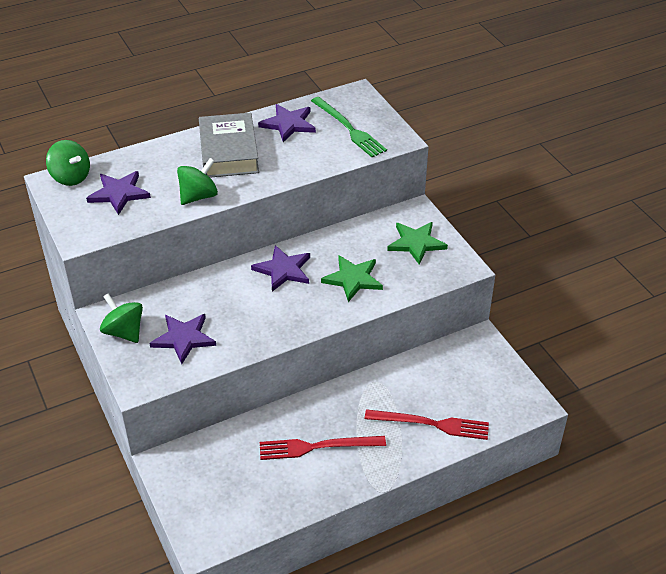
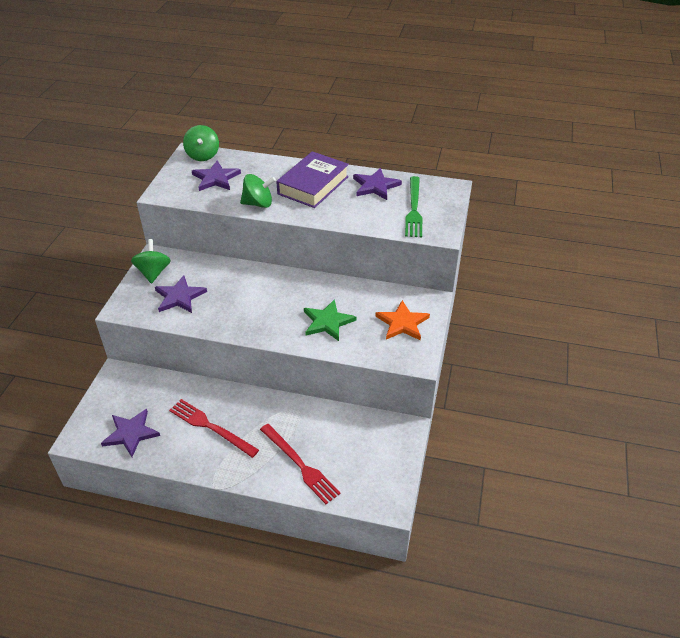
camera: 40 degrees right, 0 degrees up
(229, 152) = (313, 185): grey book -> purple book
(283, 270) = (290, 289): purple star -> purple star (131, 433)
(416, 243) = (402, 323): green star -> orange star

